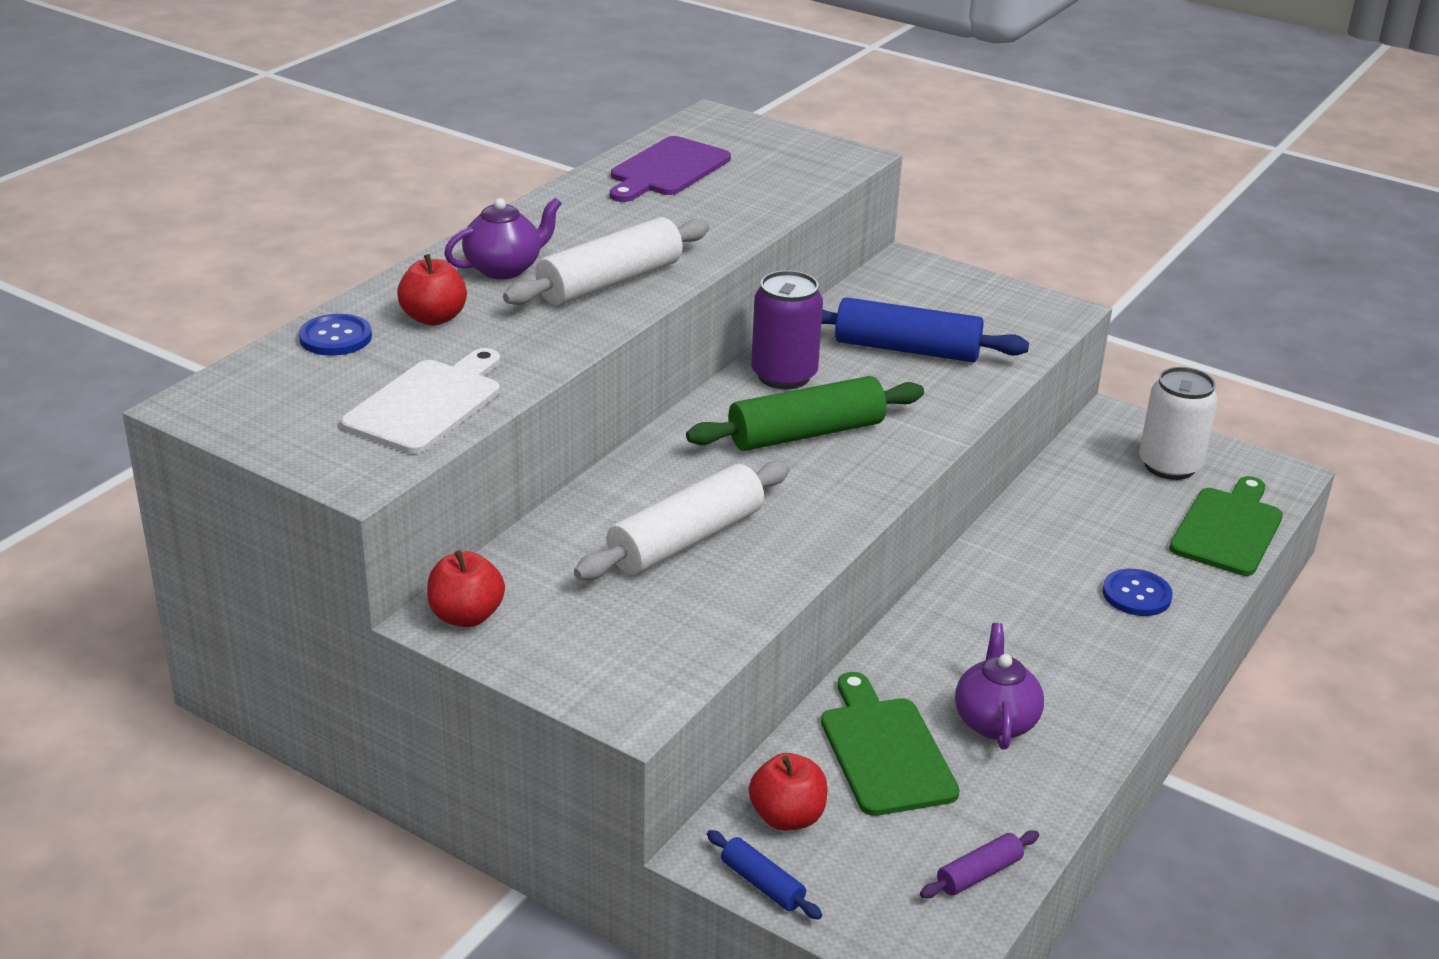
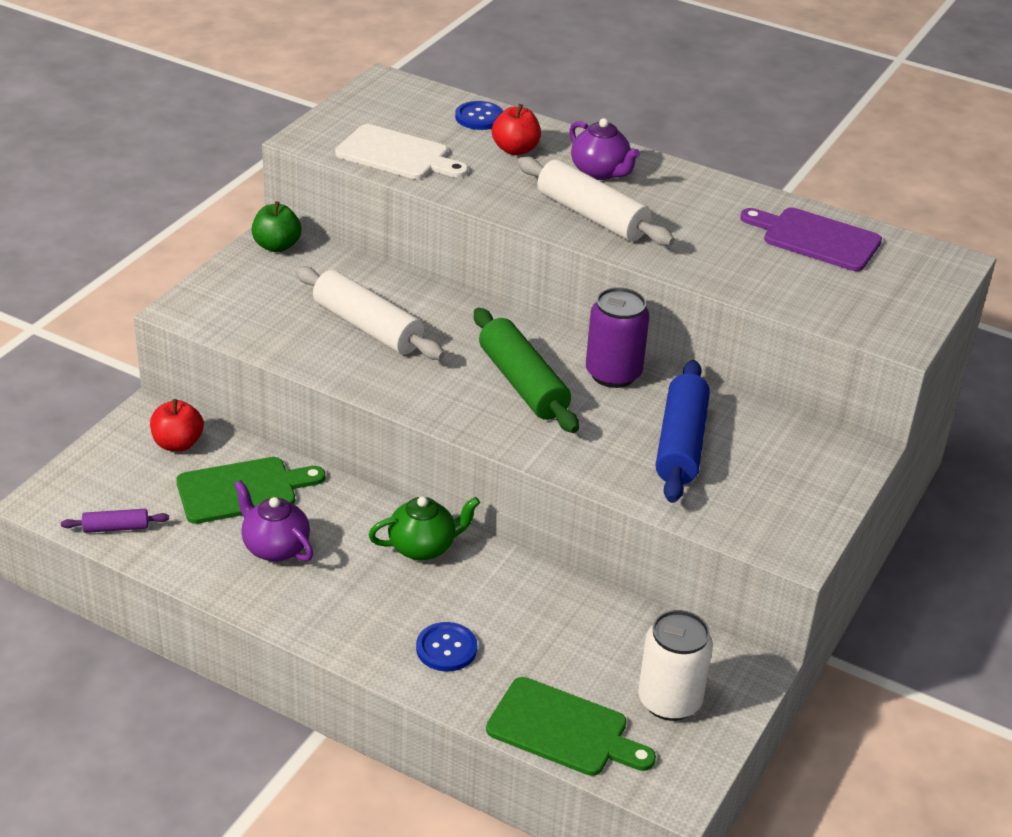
camera: 85 degrees right, 5 degrees up
(466, 616) = (277, 246): red apple -> green apple
(762, 884) = (118, 433): blue rolling pin -> none
(974, 603) = (423, 547): none -> green teapot
(979, 874) = (116, 528): purple rolling pin -> purple rolling pin turned 60 degrees counterclockwise
(995, 721) = (275, 547): purple teapot -> purple teapot turned 135 degrees counterclockwise

